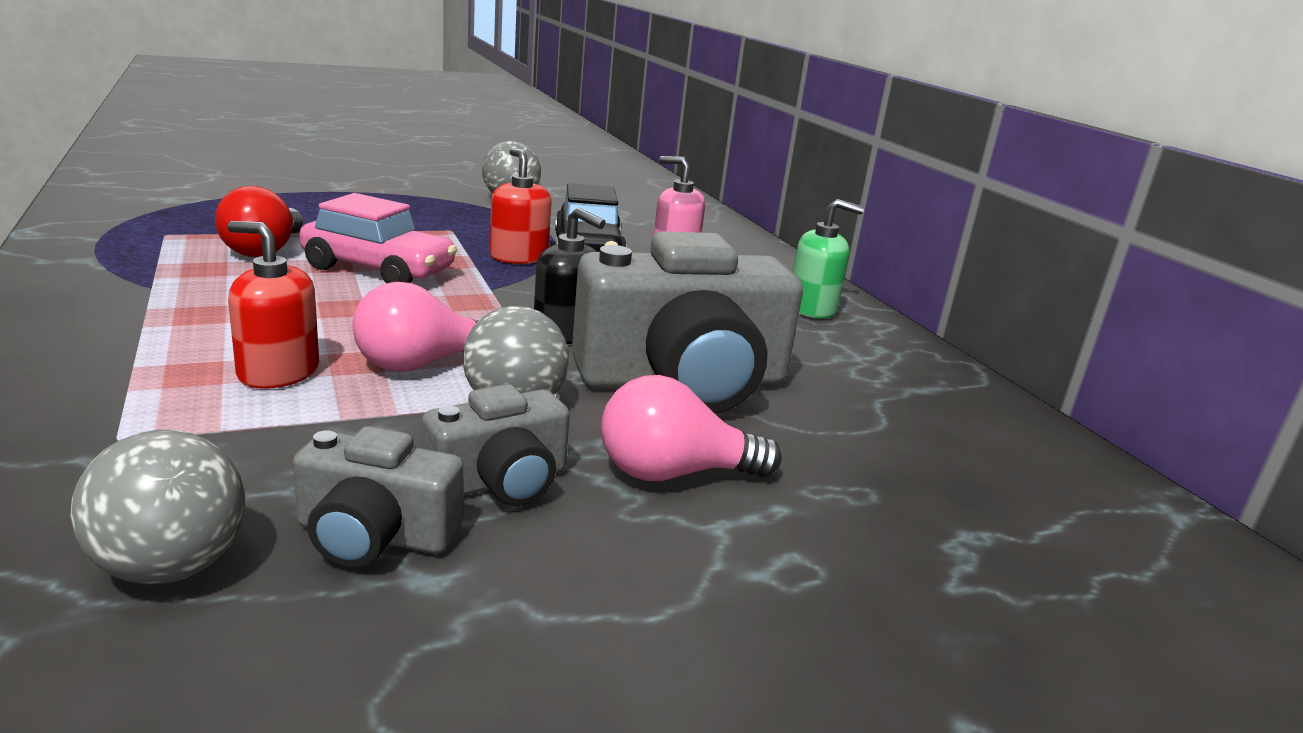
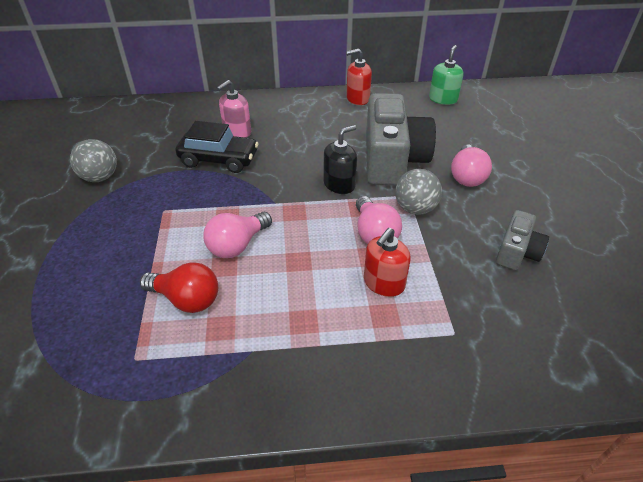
camera: 70 degrees left, 20 degrees up
(171, 567) = (544, 303): grey ball -> none
(379, 270) = (237, 245): pink car -> pink light bulb
(500, 481) = (477, 218): grey camera -> none
(519, 257) = (224, 187): red soap dispenser -> red soap dispenser (357, 99)
(812, 308) = (314, 107): green soap dispenser -> green soap dispenser (443, 99)

